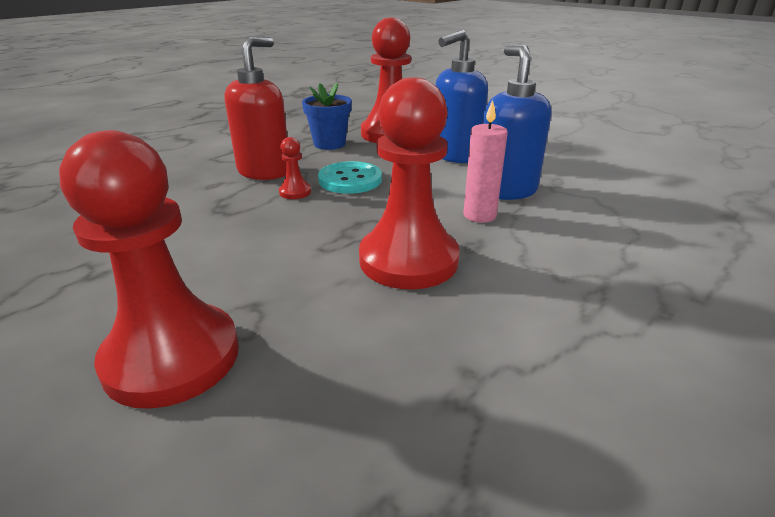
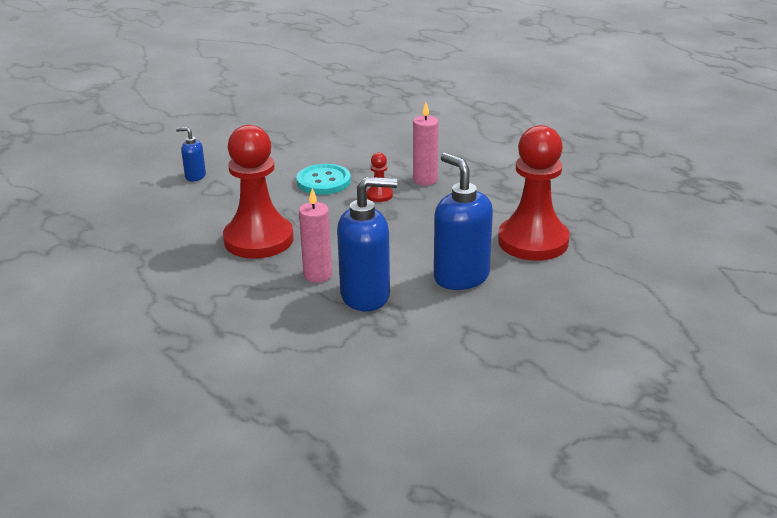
camera: 95 degrees right, 0 degrees up
(172, 357) = (195, 176): red pawn -> blue soap dispenser
(264, 171) = (425, 180): red soap dispenser -> pink candle
(329, 144) = (497, 207): blue flower pot -> none
(350, 180) = (401, 218): turquoise button -> turquoise button (323, 181)

